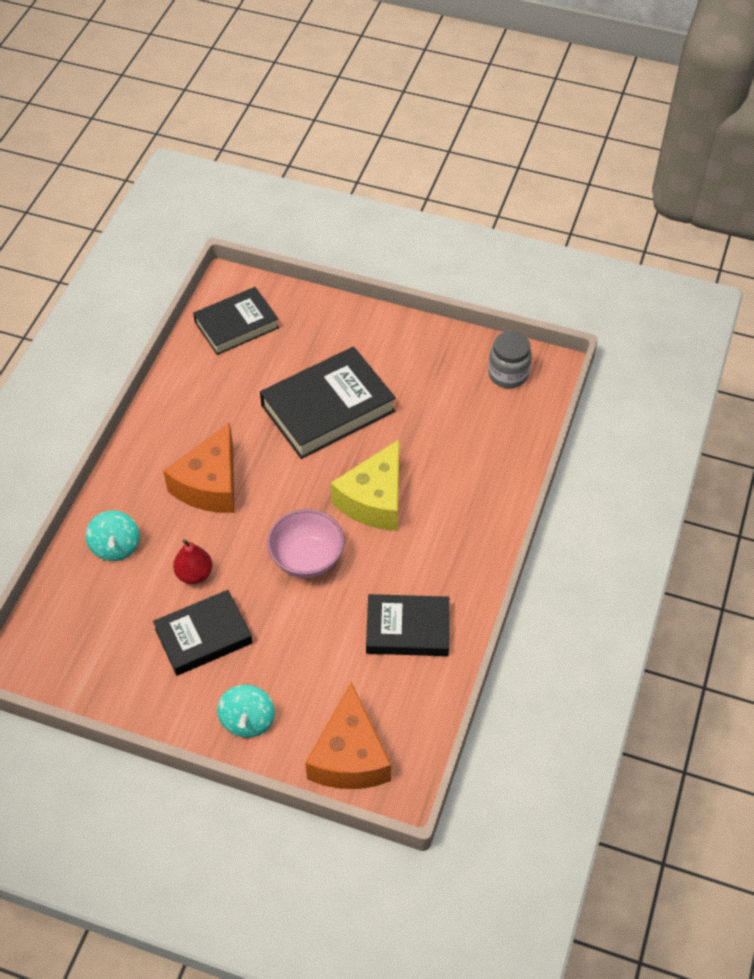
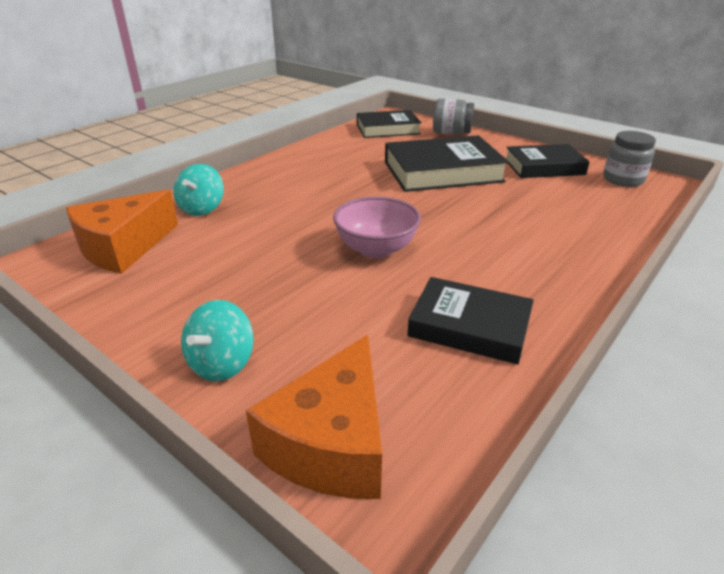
camera: 20 degrees right, 20 degrees down
(194, 574) = (257, 237): red pear -> none
(203, 636) = (230, 280): black book -> black book (544, 167)
(210, 484) = (313, 191): orange cheese -> orange cheese (123, 247)
(314, 316) = (451, 133): none -> grey jar
(374, 500) = (465, 225): yellow cheese -> none

